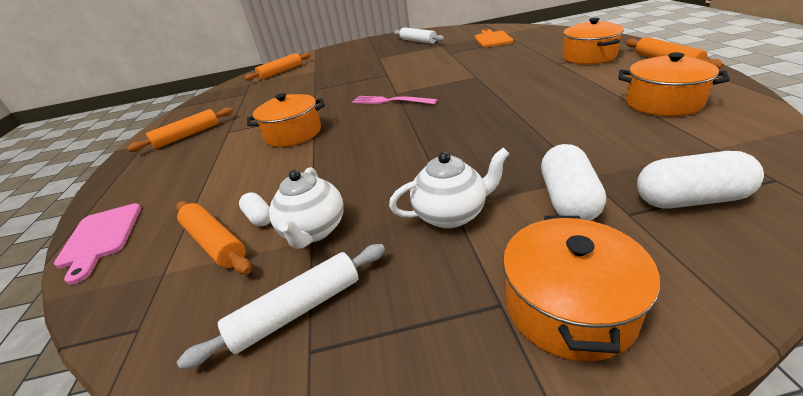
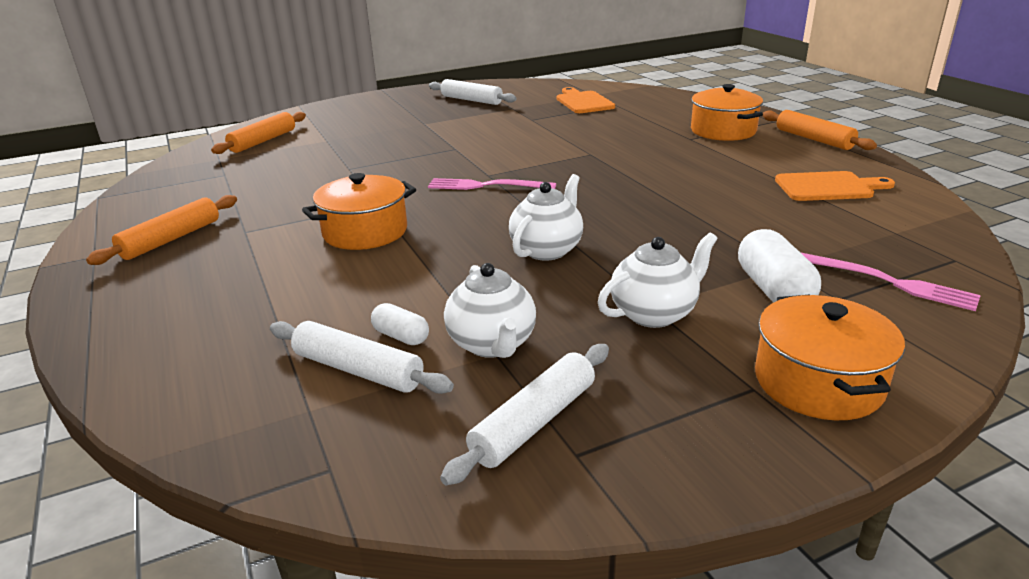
camera: 20 degrees left, 5 degrees down
(100, 238) = (154, 382): pink cutting board -> none
(214, 243) = (358, 370): orange rolling pin -> white rolling pin
(401, 152) = (547, 249): none -> white teapot
(663, 103) = (828, 187): orange pot -> orange cutting board
(690, 199) = (888, 282): white capsule -> pink fork

